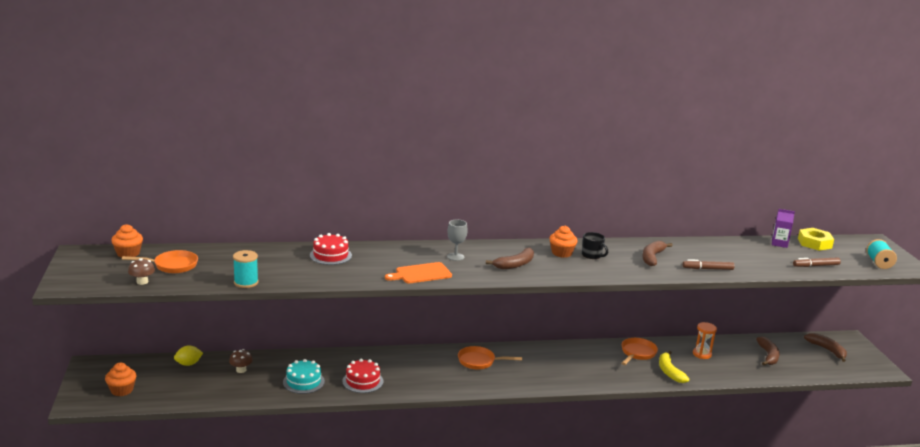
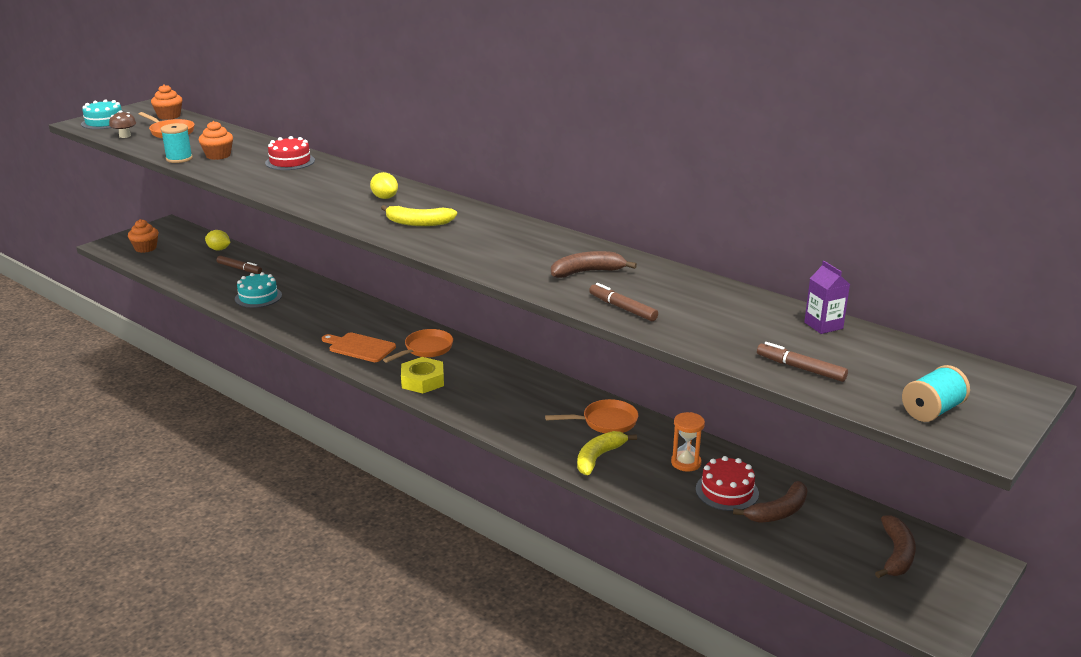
camera: 50 degrees right, 5 degrees up
(84, 277) = (104, 122): none -> turquoise cake
(241, 370) = (239, 269): brown mushroom -> brown marker
(362, 381) = (298, 317): red cake -> red cake (727, 491)
(421, 273) = (315, 199): orange cutting board -> orange cutting board (360, 347)
(455, 257) = (385, 197): grey goblet -> yellow lemon
(479, 361) = (426, 349): orange pan -> orange pan turned 75 degrees clockwise
(515, 264) = (418, 223): brown banana -> yellow banana
(561, 253) = (496, 231): orange cupcake -> orange cupcake (218, 155)
(592, 255) = (522, 245): black mug -> none
(814, 243) = (888, 347): yellow nut -> yellow nut (422, 380)

